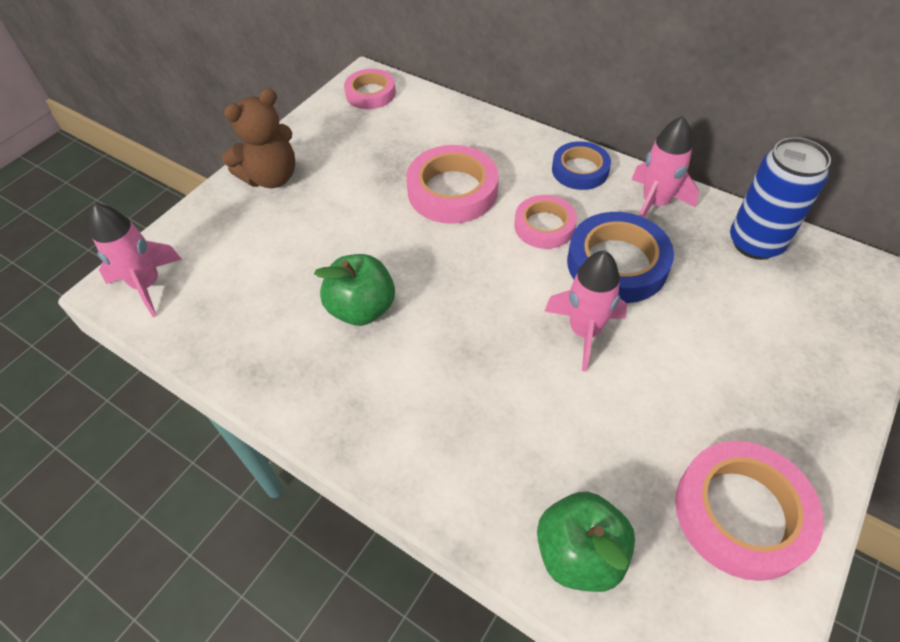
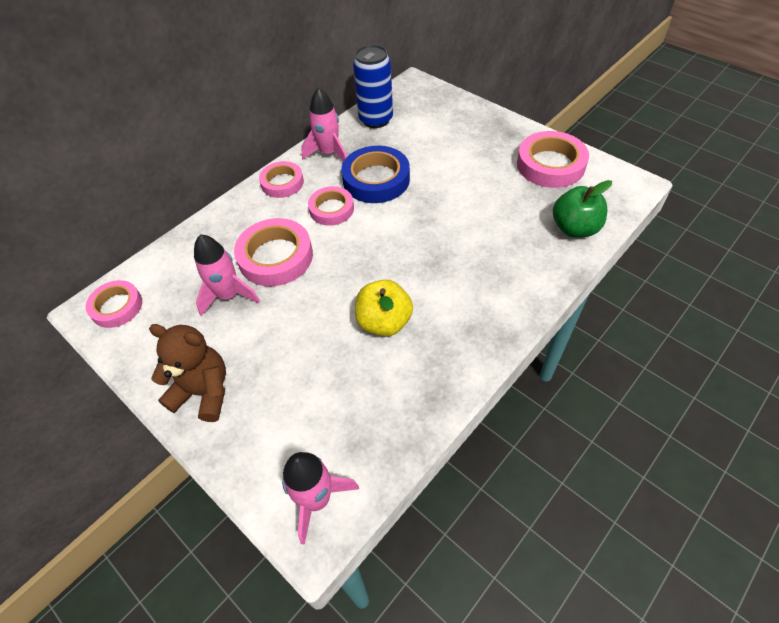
camera: 80 degrees left, 0 degrees up
(271, 177) = (203, 392): brown teddy bear -> brown teddy bear turned 45 degrees counterclockwise
(362, 308) = (384, 322): green apple -> yellow apple
(580, 170) = (282, 183): blue tape -> pink tape
(584, 331) = (428, 203): pink rocket -> pink rocket (228, 295)

